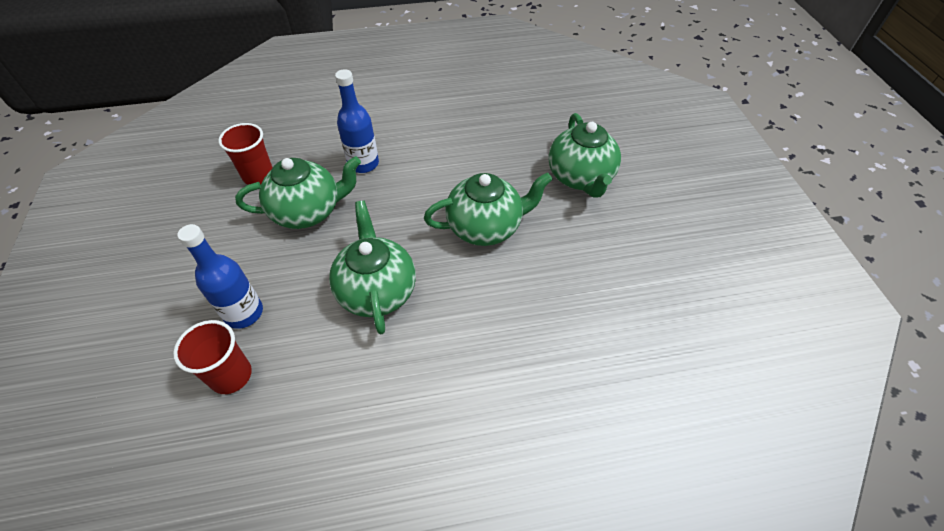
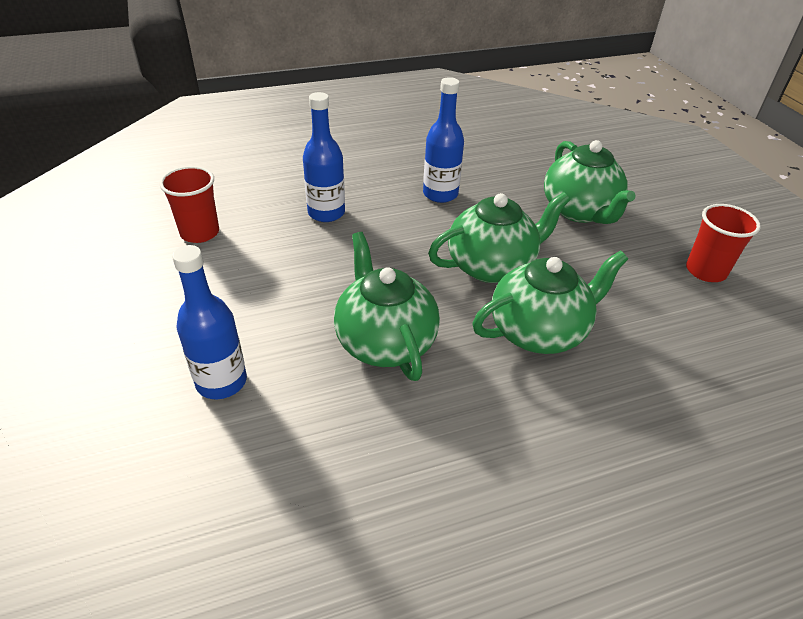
camera: 10 degrees left, 10 degrees down
(231, 375) = (224, 456): red cup -> red cup (705, 271)
(308, 212) = (273, 265): green teapot -> green teapot (539, 331)
(464, 151) = (440, 194): none -> blue bottle

